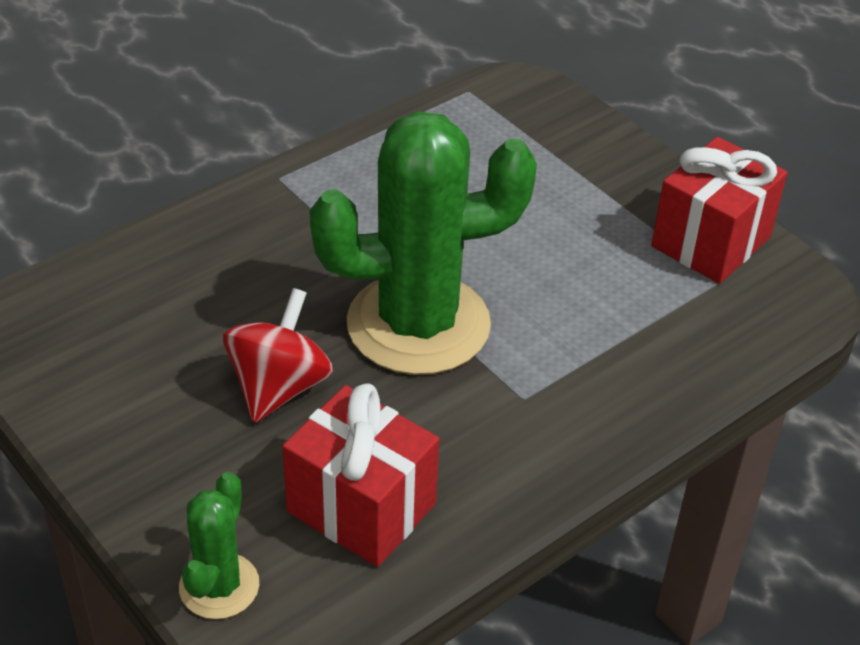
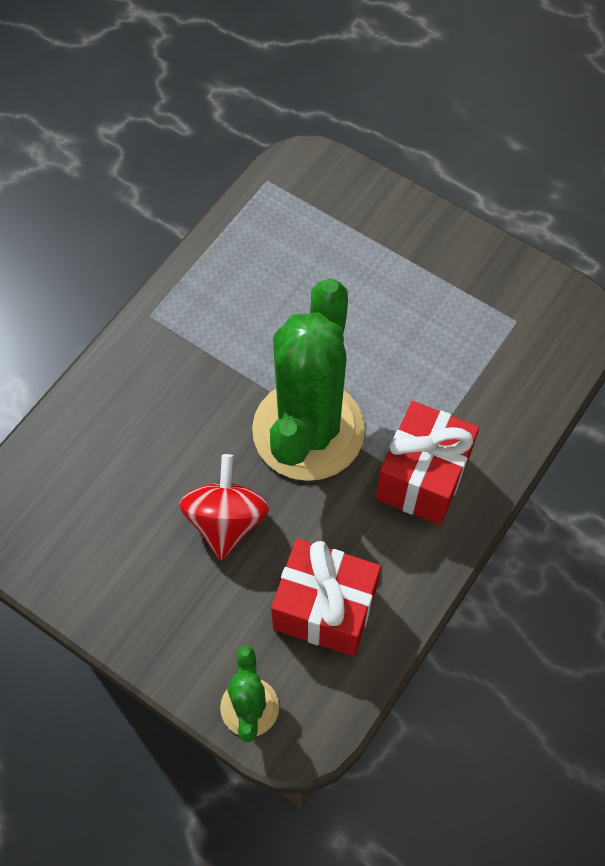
camera: 15 degrees left, 20 degrees up
(418, 324) = (308, 430): green cactus -> green cactus turned 45 degrees counterclockwise
(711, 242) = (499, 286): red gift -> red gift (422, 478)

